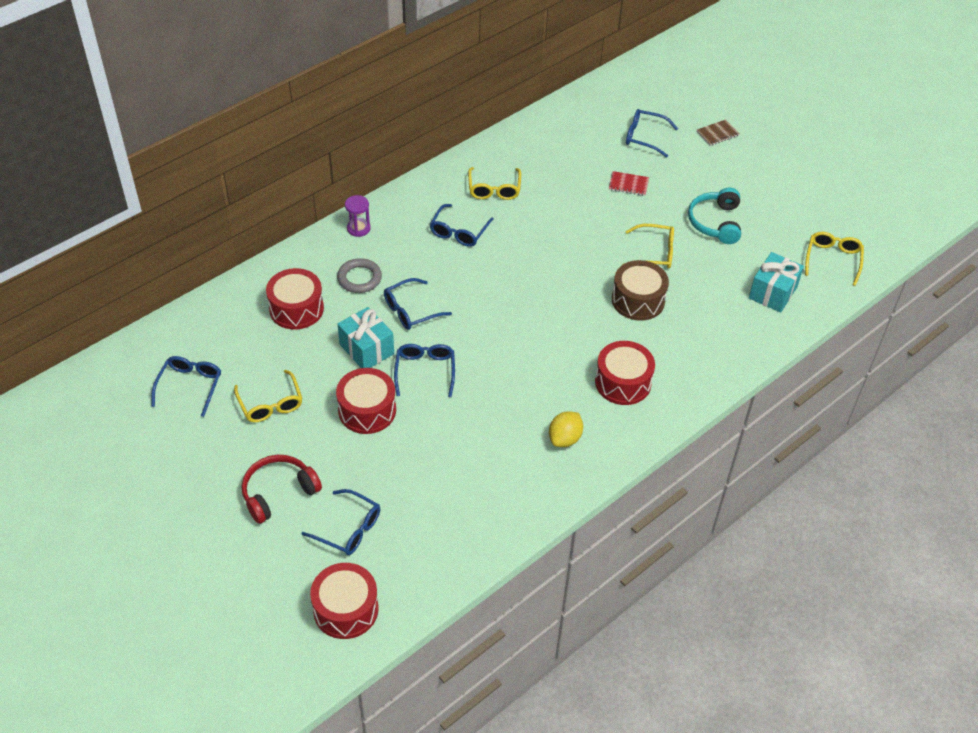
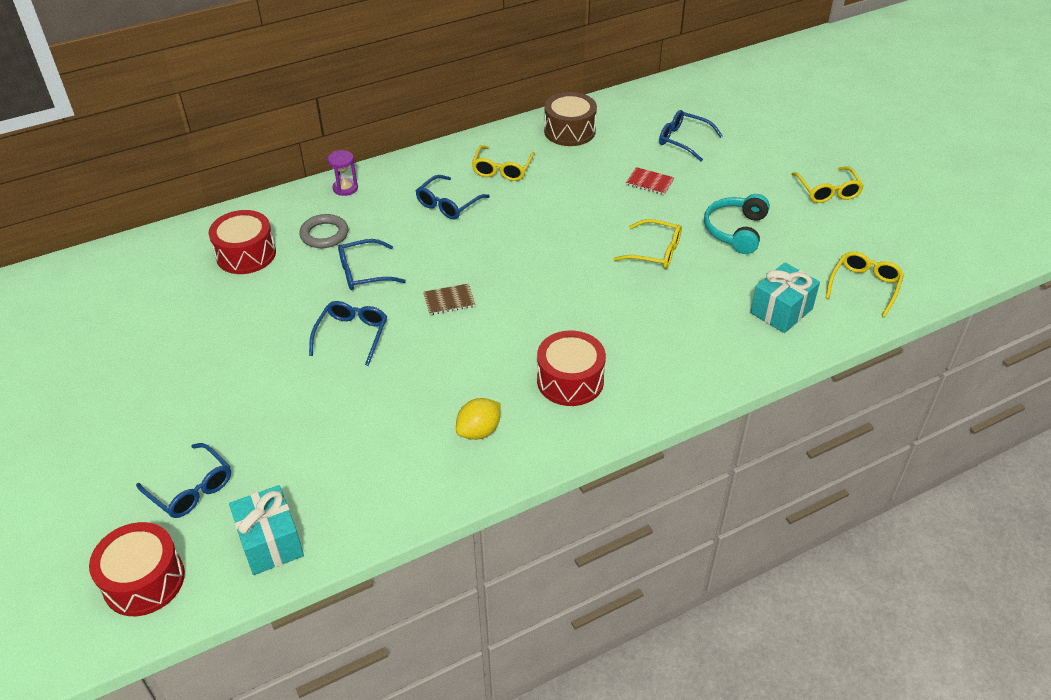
camera: 15 degrees right, 5 degrees down
(190, 386) = (101, 312): blue glasses -> none
(271, 404) = (173, 343): yellow glasses -> yellow glasses (828, 192)
(278, 492) = (135, 436): red headphones -> none
(366, 349) = (299, 304): turquoise gift -> turquoise gift (270, 542)
(367, 410) = (271, 365): red drum -> none
(638, 300) = (619, 297): brown drum -> brown drum (569, 131)
(717, 134) = (766, 146): brown notebook -> brown notebook (449, 301)

